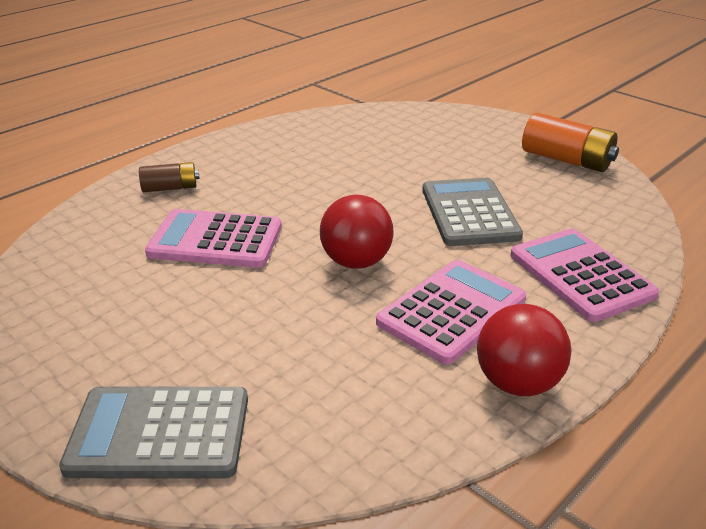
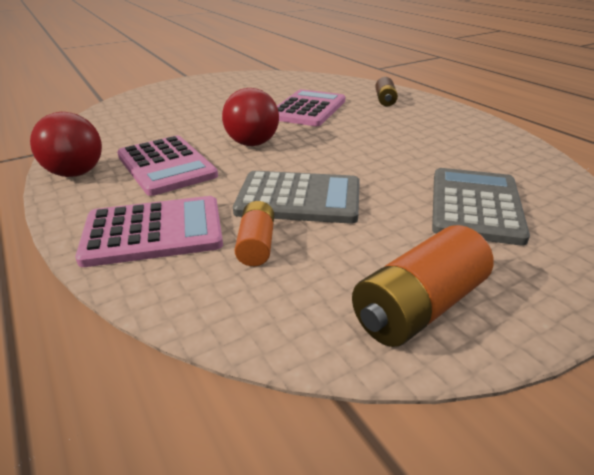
camera: 105 degrees right, 0 degrees up
(159, 433) = (154, 97): grey calculator -> grey calculator (475, 206)
(554, 221) = (256, 245): none -> orange battery

